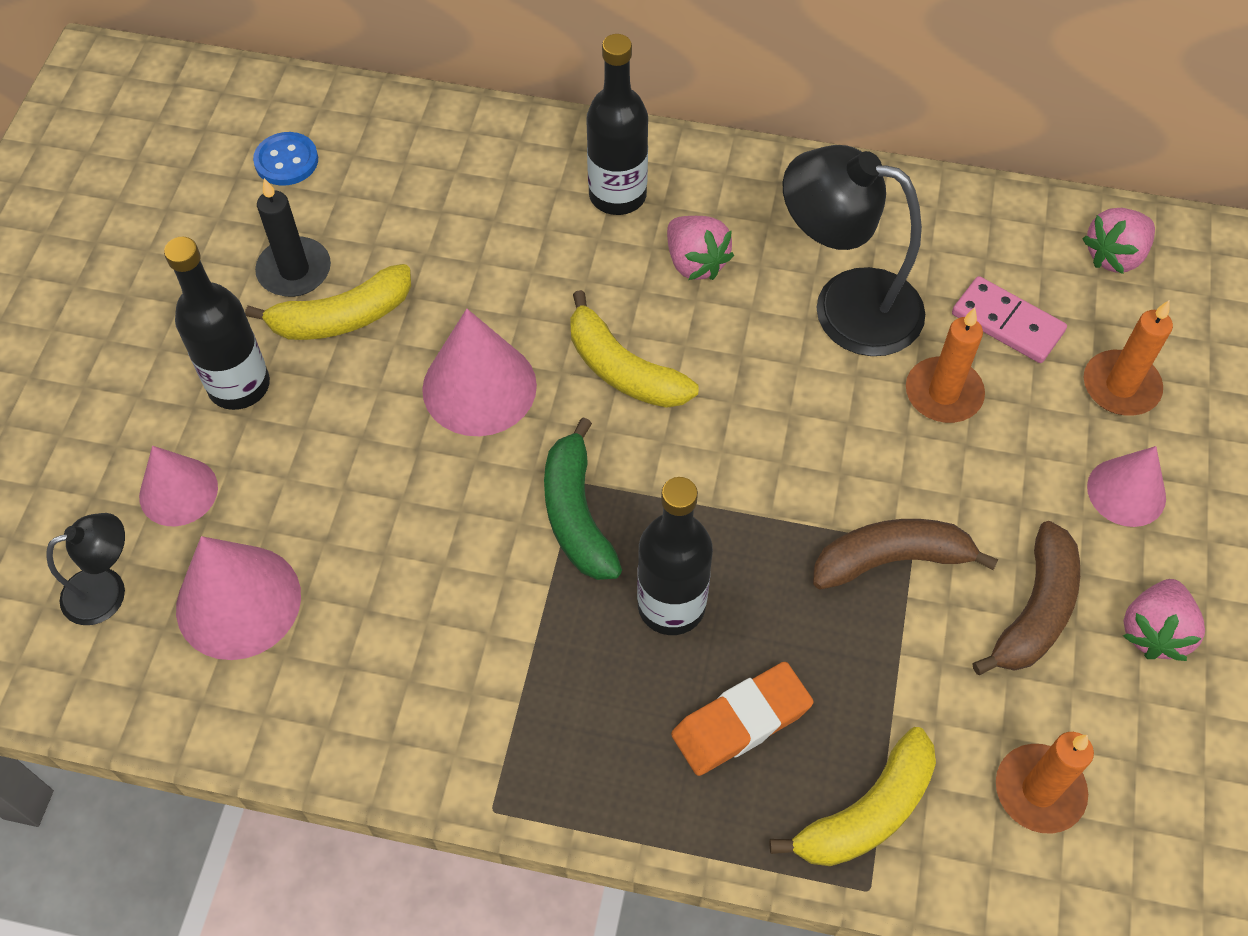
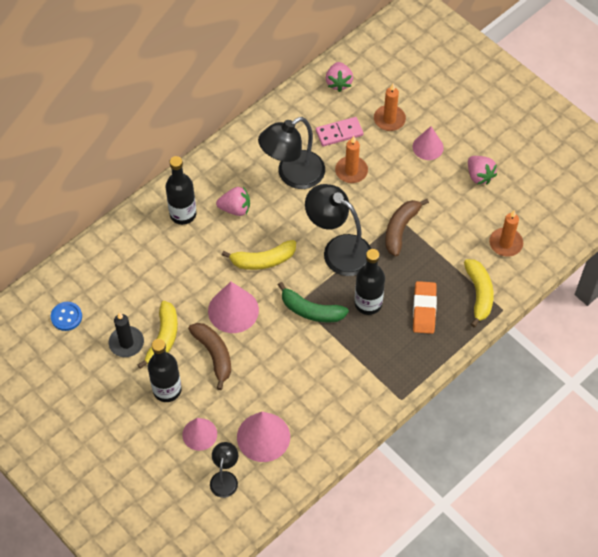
camera: 55 degrees left, 0 degrees up
(750, 479) = (338, 250): none -> black lamp
(1035, 610) = (448, 202): brown banana -> brown banana (214, 355)

